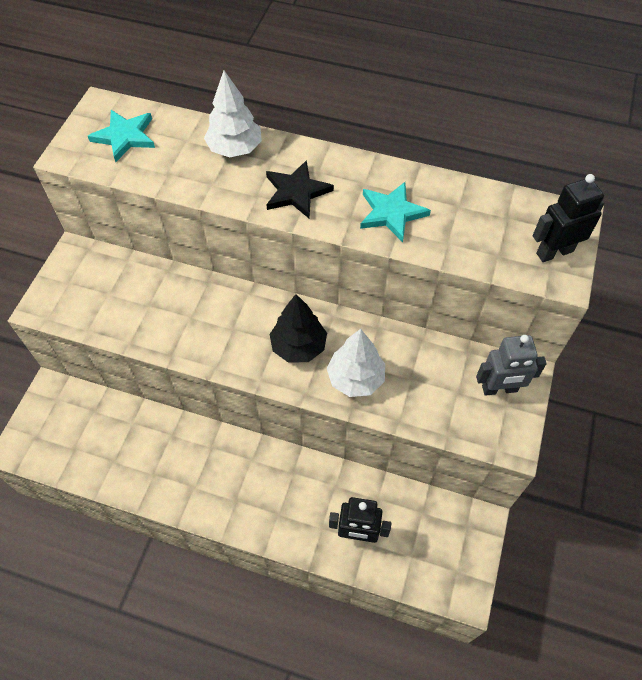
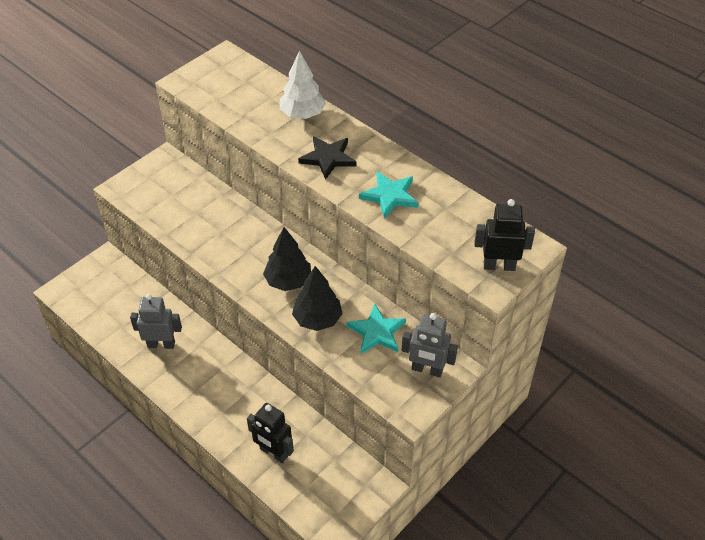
camera: 25 degrees right, 10 degrees down
(125, 136) = (229, 81): turquoise star -> turquoise star (377, 332)
(169, 464) = (161, 344): none -> grey robot
(355, 378) = (317, 319): white tree -> black tree

